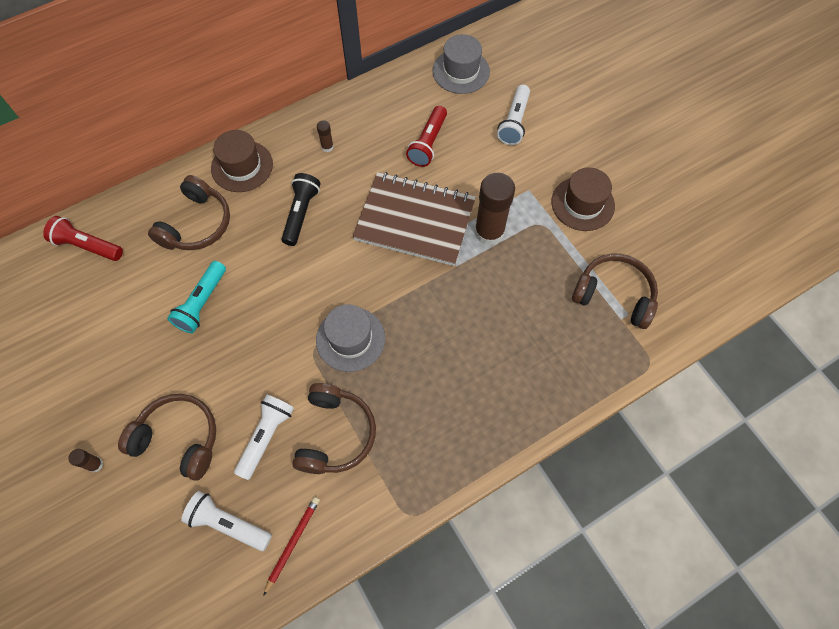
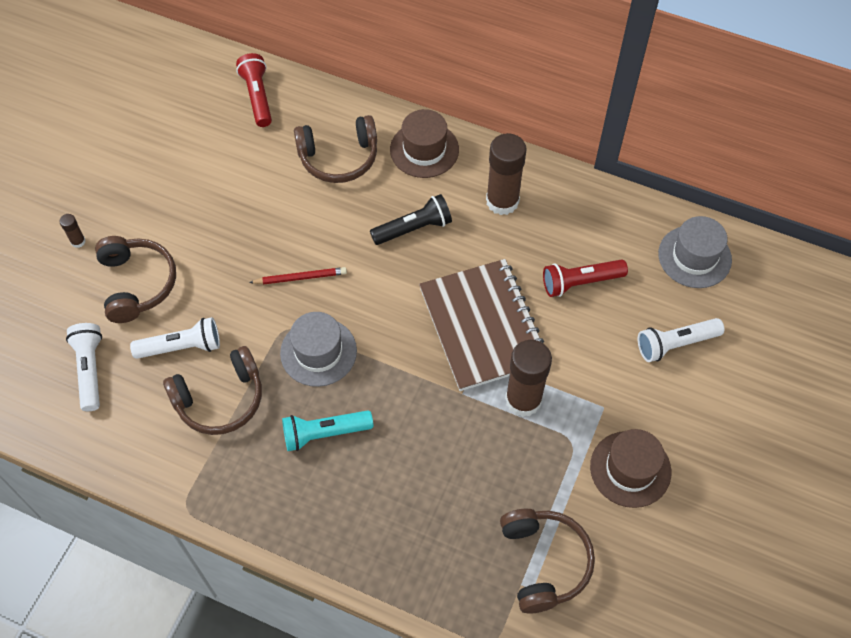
camera: 55 degrees right, 5 degrees down
(202, 303) = (267, 214): turquoise flashlight -> turquoise flashlight (324, 433)
(292, 543) = (104, 429): red pencil -> red pencil (300, 277)
(327, 147) = (502, 201): brown glue stick -> brown glue stick, size x2.30

